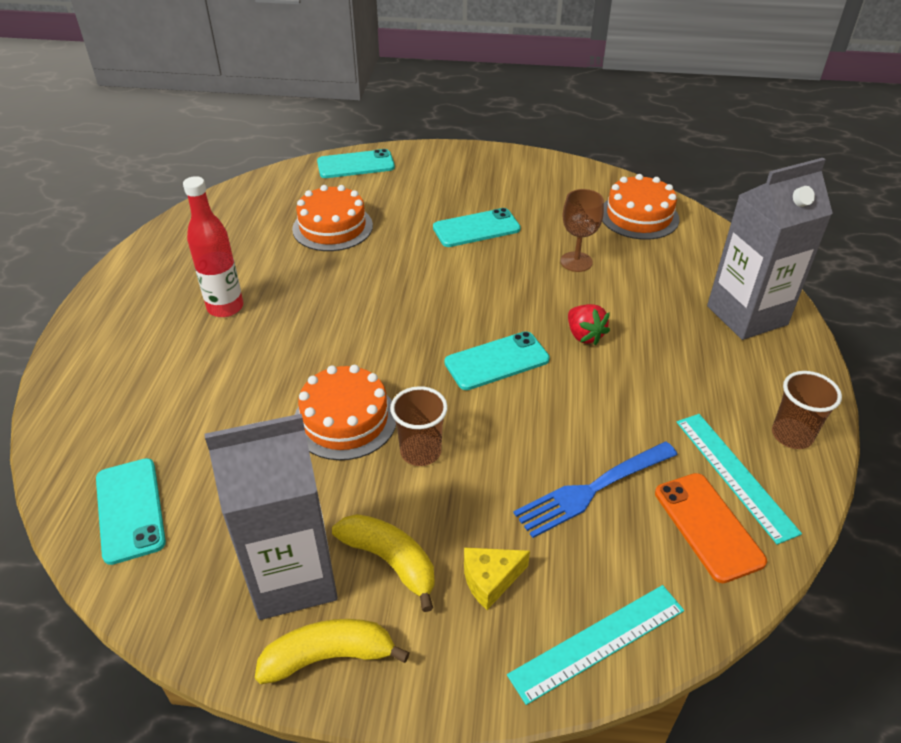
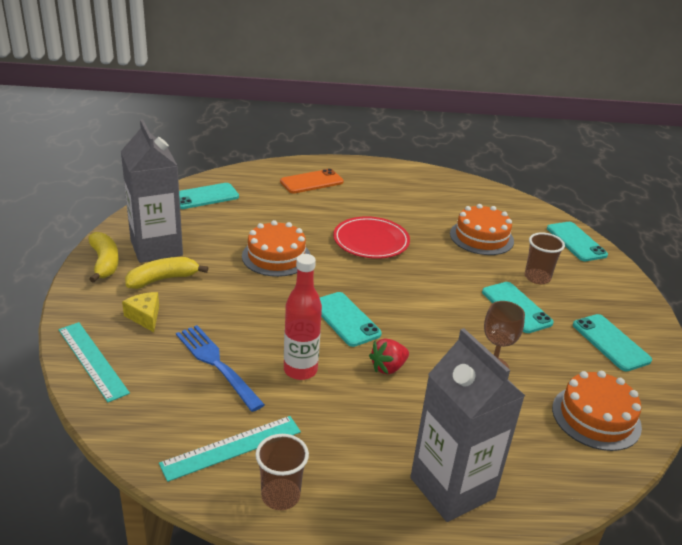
camera: 80 degrees right, 10 degrees down
(225, 307) = (373, 205): red bottle -> red bottle (300, 370)
(323, 320) = (371, 241): none -> red plate
(390, 561) = (163, 279): yellow banana -> yellow banana turned 150 degrees counterclockwise
(420, 452) = (250, 287): brown cup -> brown cup (537, 277)
(533, 184) = (610, 342): none -> turquoise phone
(708, 526) = (179, 424): orange phone -> orange phone (312, 182)

